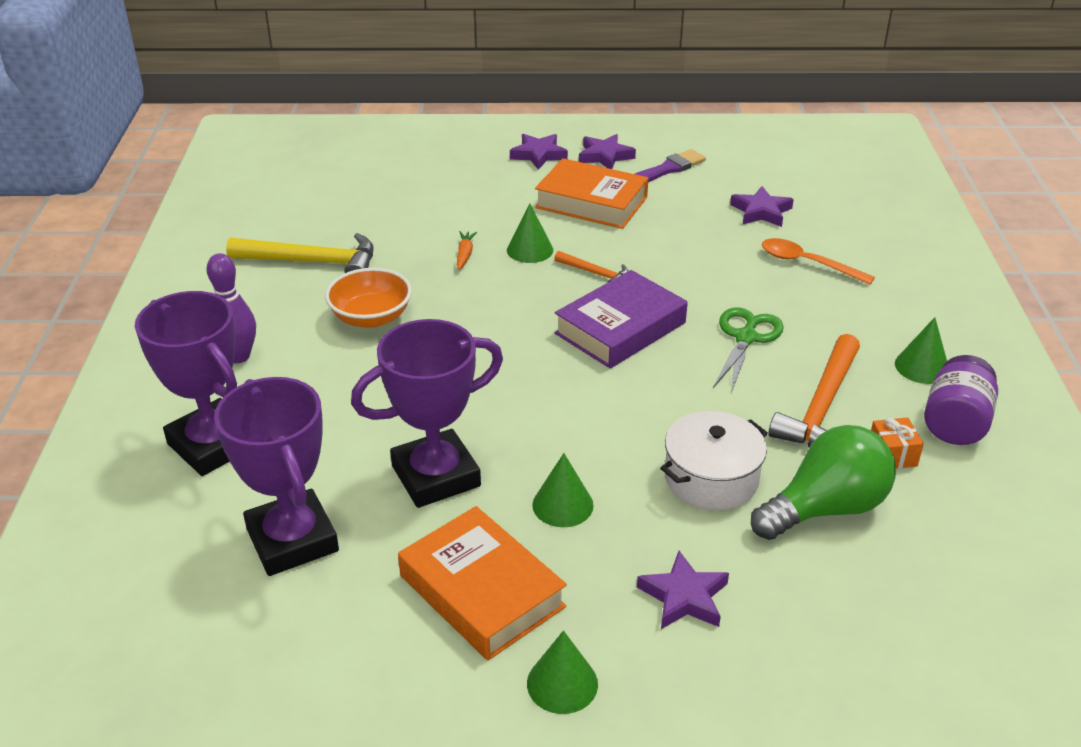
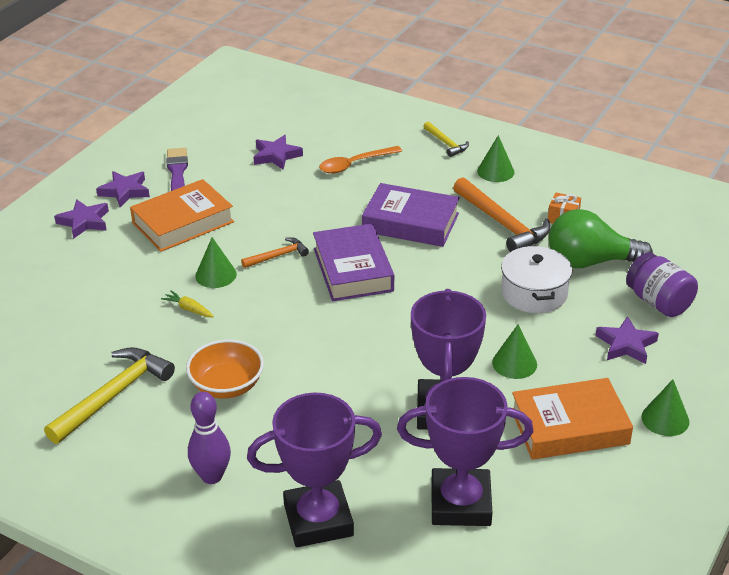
camera: 60 degrees left, 0 degrees up
(465, 254) = (189, 309): orange carrot -> yellow carrot
(746, 338) = (410, 222): green scissors -> purple book
(825, 508) = (590, 262): green light bulb -> green light bulb turned 90 degrees counterclockwise
(929, 311) = (446, 143): none -> yellow hammer
(955, 423) = (553, 184): purple jar -> purple jar (658, 302)

